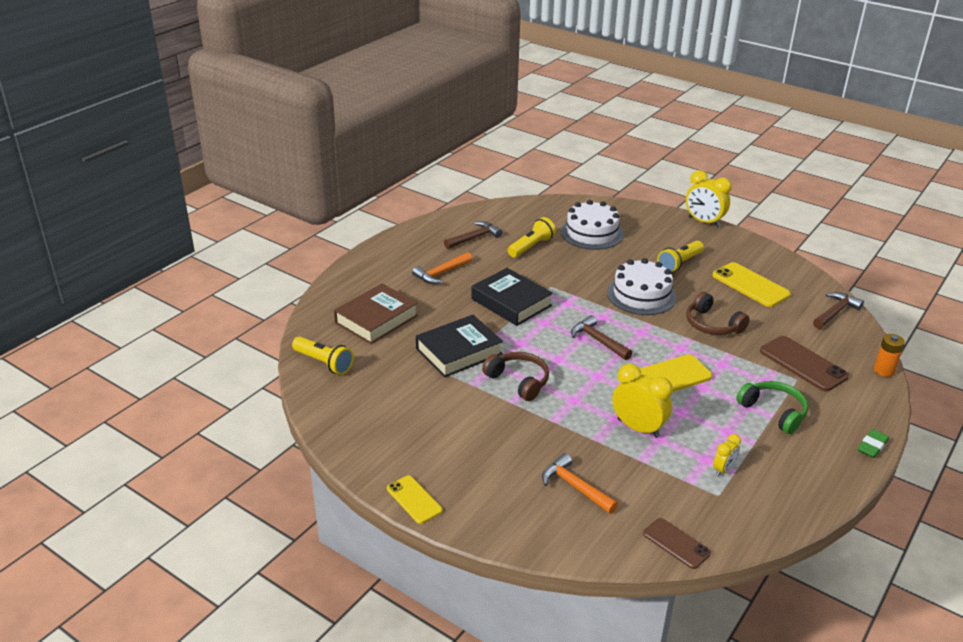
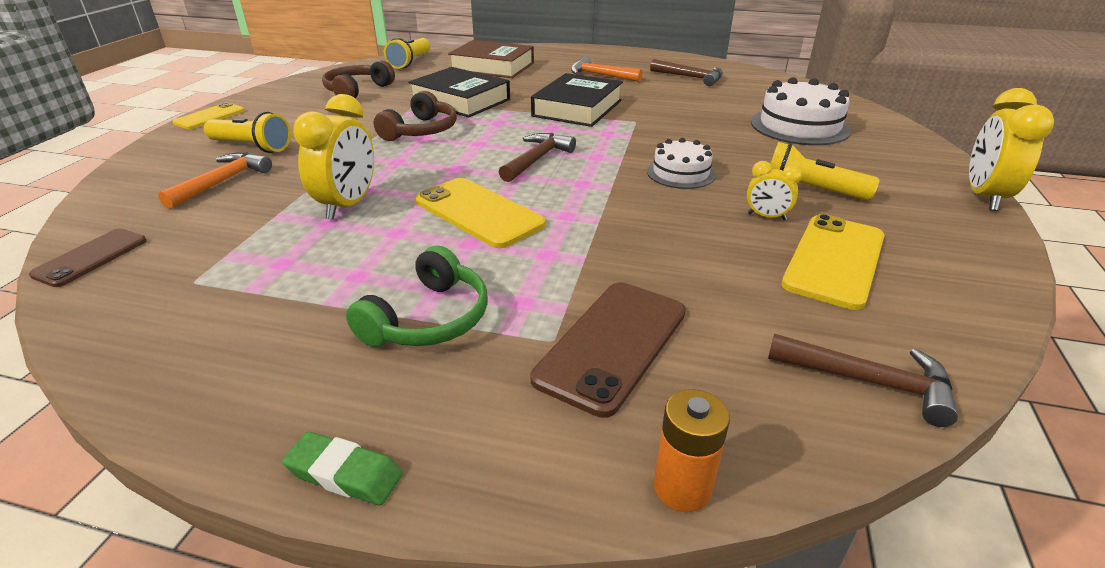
camera: 70 degrees right, 0 degrees up
(531, 247) = (712, 102): yellow flashlight -> yellow flashlight (252, 147)
(641, 295) = (681, 173): white cake -> white cake, size x0.62
(712, 325) = (657, 235): brown headphones -> brown headphones (357, 90)
(723, 470) = (255, 281): yellow clock -> yellow clock (766, 217)

